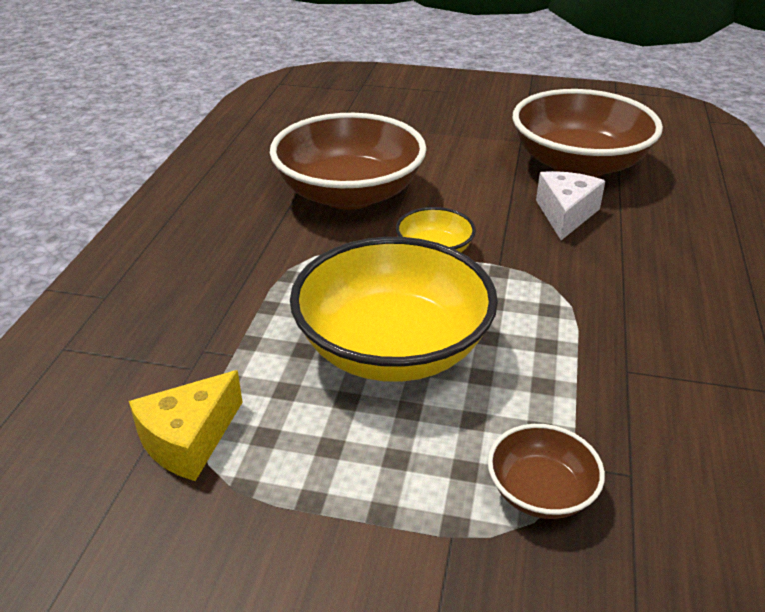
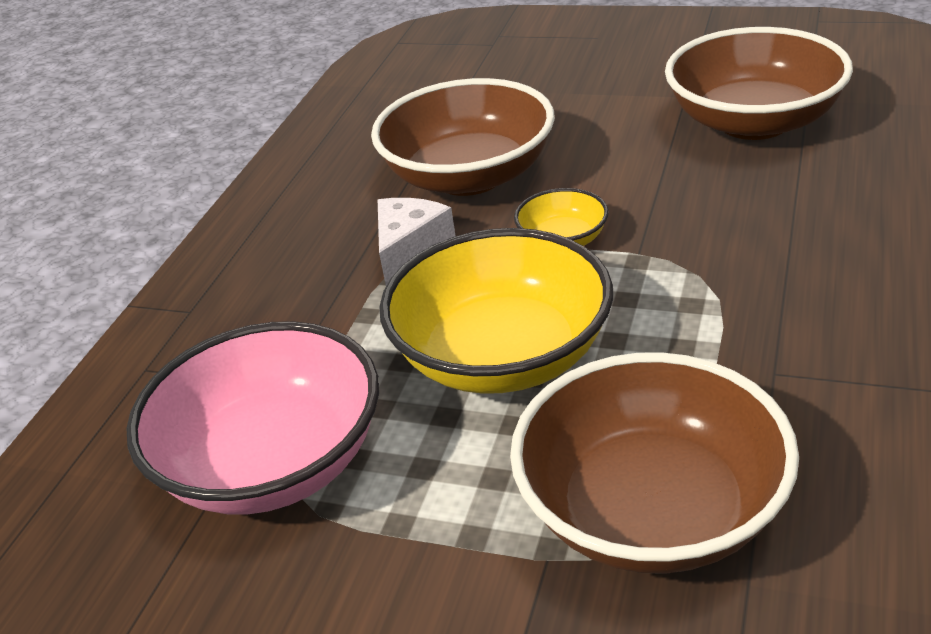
camera: 10 degrees right, 0 degrees up
(189, 440) = (273, 463): yellow cheese -> pink bowl
(540, 491) = (652, 510): brown bowl -> brown bowl, size x2.13
(565, 214) = (728, 187): white cheese -> white cheese (410, 250)

